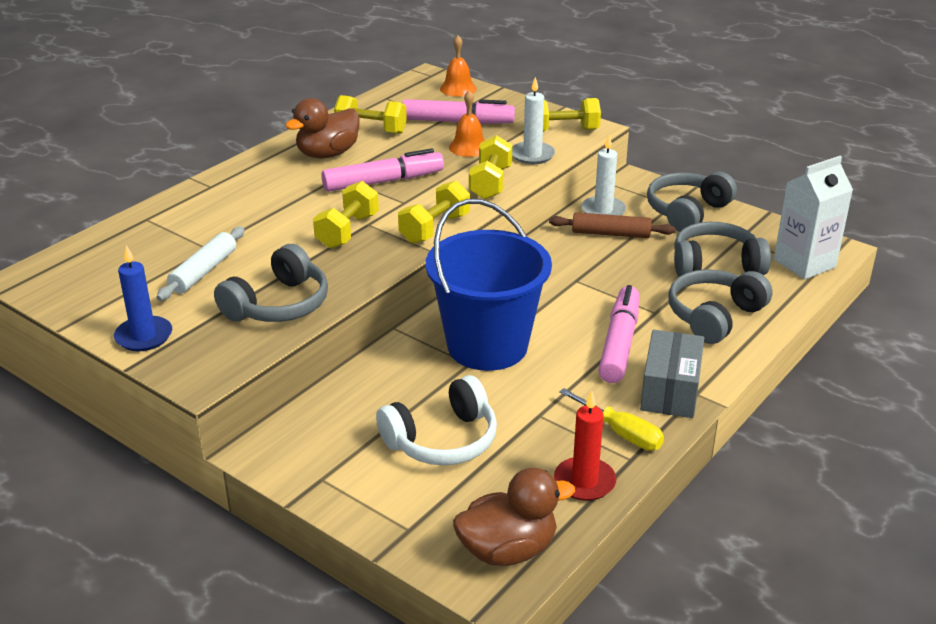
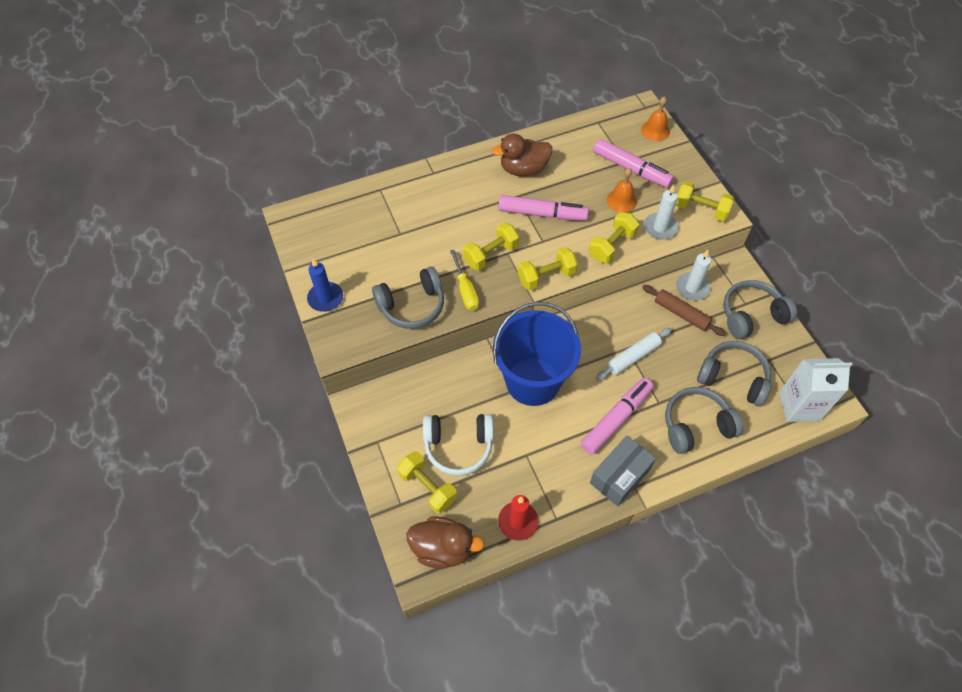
camera: 30 degrees right, 25 degrees up
(203, 271) = (386, 255): white rolling pin -> white rolling pin (633, 357)
(371, 130) = (566, 154): yellow dumbbell -> yellow dumbbell (427, 487)
(622, 433) = (565, 496): yellow screwdriver -> yellow screwdriver (466, 291)

